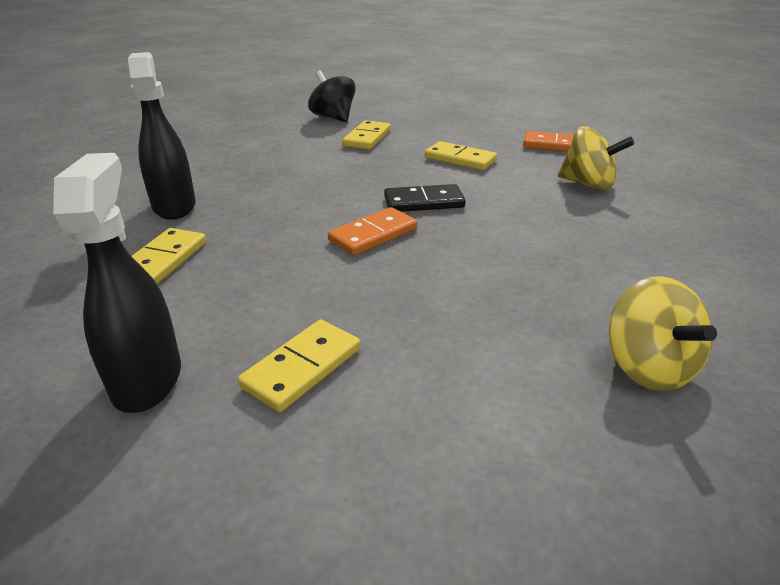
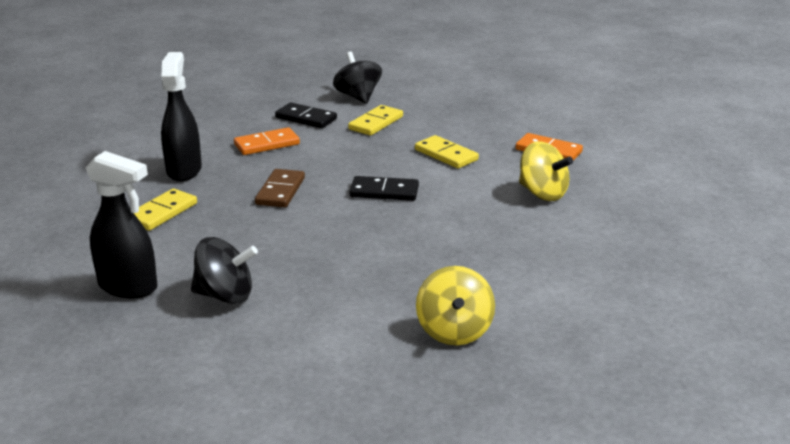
camera: 15 degrees right, 5 degrees down
(148, 379) = (128, 287): black spray bottle -> black spray bottle turned 105 degrees clockwise
(291, 140) = (306, 118): none -> black domino
(302, 368) = (225, 295): yellow domino -> black spinning top
(304, 216) = (280, 191): none -> brown domino
(373, 235) = (325, 214): orange domino -> orange domino (267, 144)

